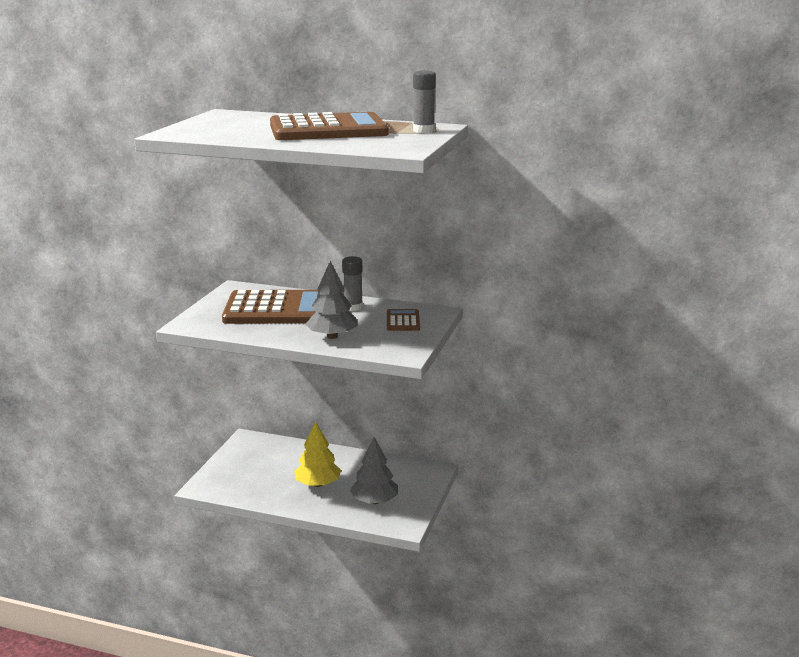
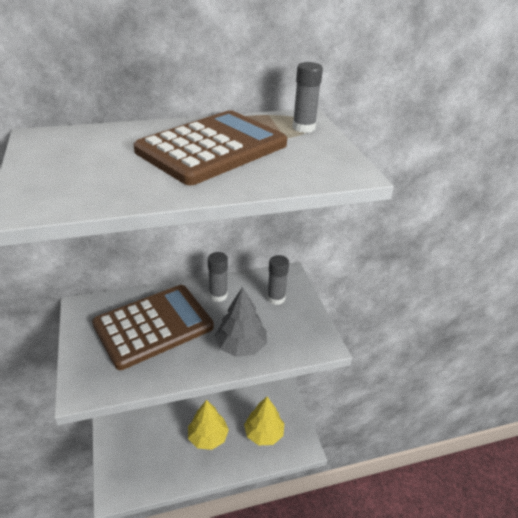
camera: 35 degrees left, 15 degrees up
(374, 501) = (263, 433): grey tree -> yellow tree
(403, 321) = (276, 298): brown calculator -> grey glue stick

